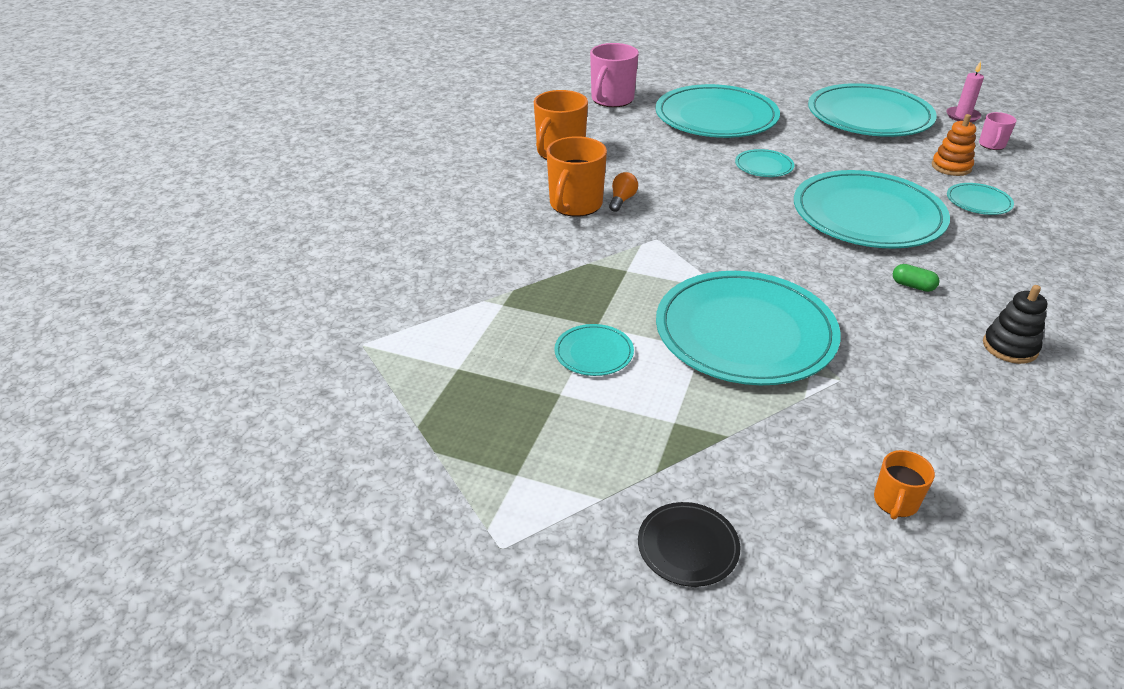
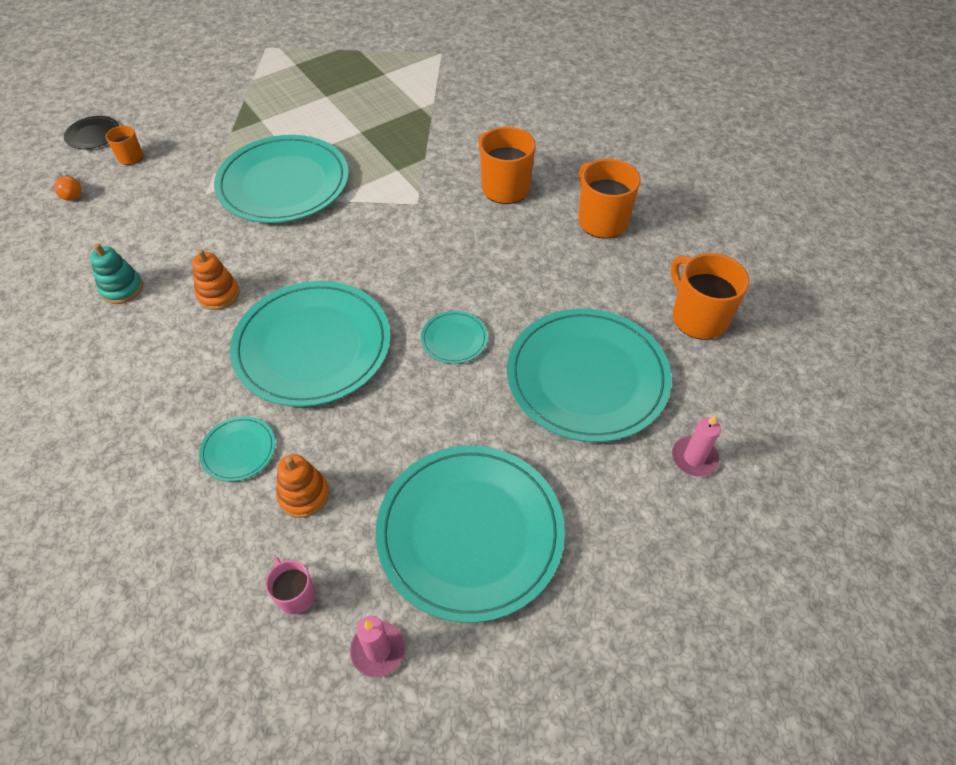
camera: 125 degrees right, 15 degrees up
(594, 353) = (340, 120): turquoise plate -> none
(612, 100) = (698, 317): pink mug -> orange mug
(622, 200) = (487, 215): orange light bulb -> orange light bulb (71, 193)
(688, 546) = (201, 89): black plate -> black plate (93, 135)
(719, 79) = (694, 458): none -> pink candle
(913, 286) = (218, 294): green capsule -> orange stacking toy
(1010, 347) = (122, 289): black stacking toy -> turquoise stacking toy

